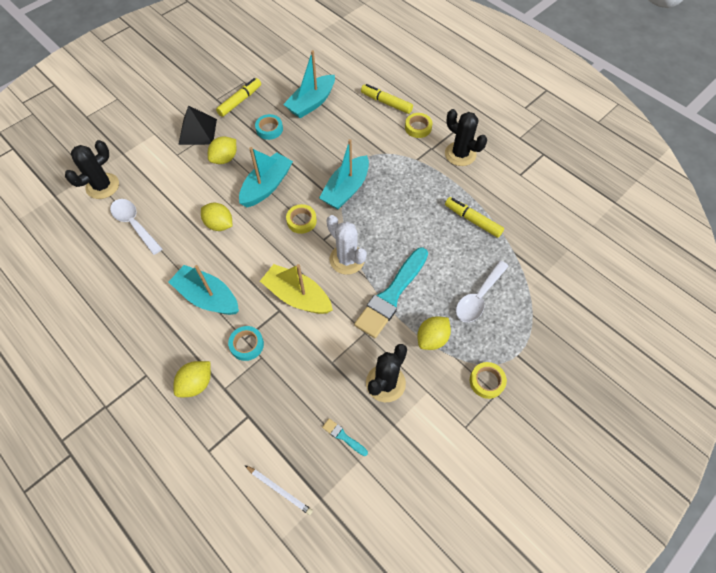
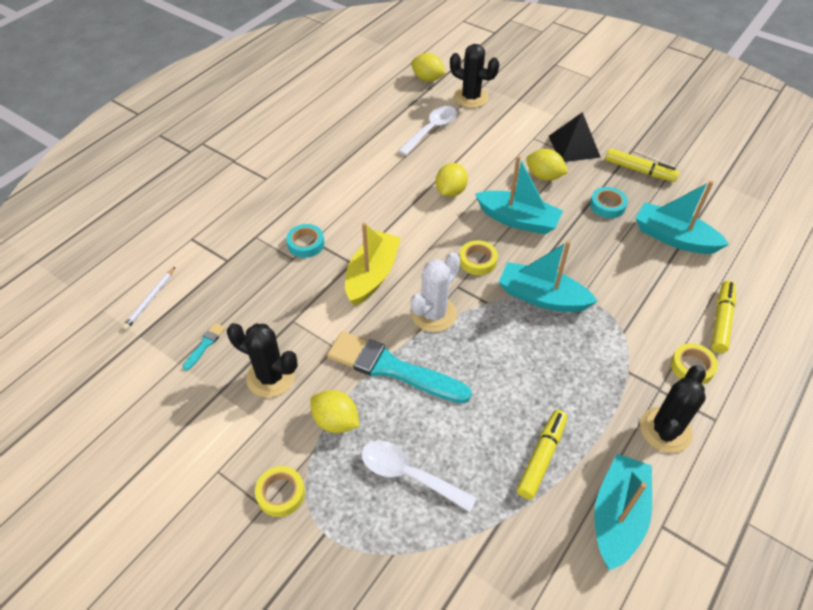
camera: 80 degrees right, 10 degrees down
(196, 383) = (259, 215): yellow lemon -> yellow lemon (427, 79)
(208, 297) = (357, 202): turquoise boat -> turquoise boat (617, 516)

